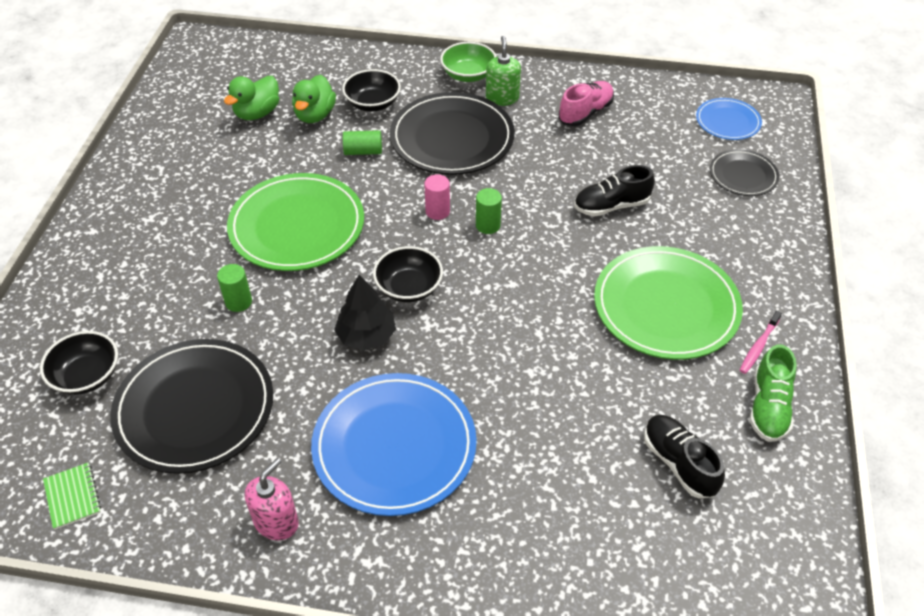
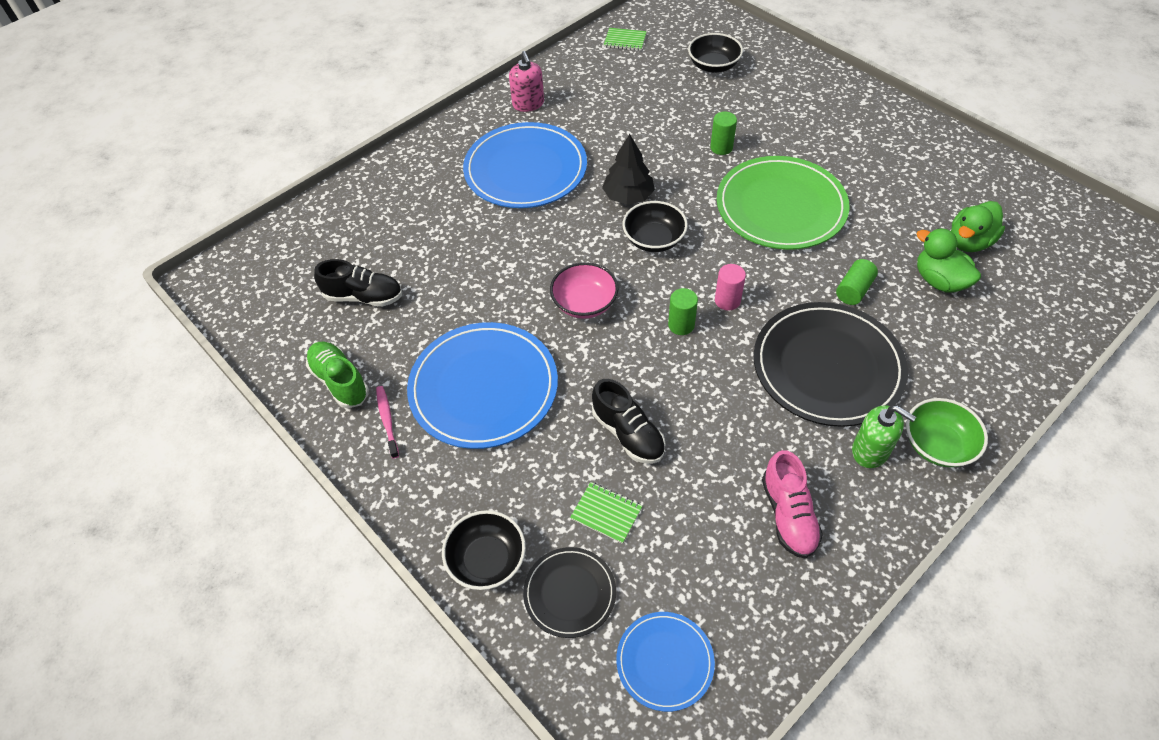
camera: 130 degrees right, 5 degrees up
(195, 408) = (643, 99): black plate -> none
(257, 113) = (969, 242): green duck -> green duck turned 120 degrees counterclockwise
(372, 103) = (932, 333): black bowl -> black bowl (487, 560)
(523, 294) = (584, 303): none -> pink bowl
(611, 206) = (628, 433): black shoe -> black shoe turned 120 degrees clockwise
(666, 306) = (483, 388): green plate -> blue plate
(677, 186) = (606, 513): none -> green notebook

